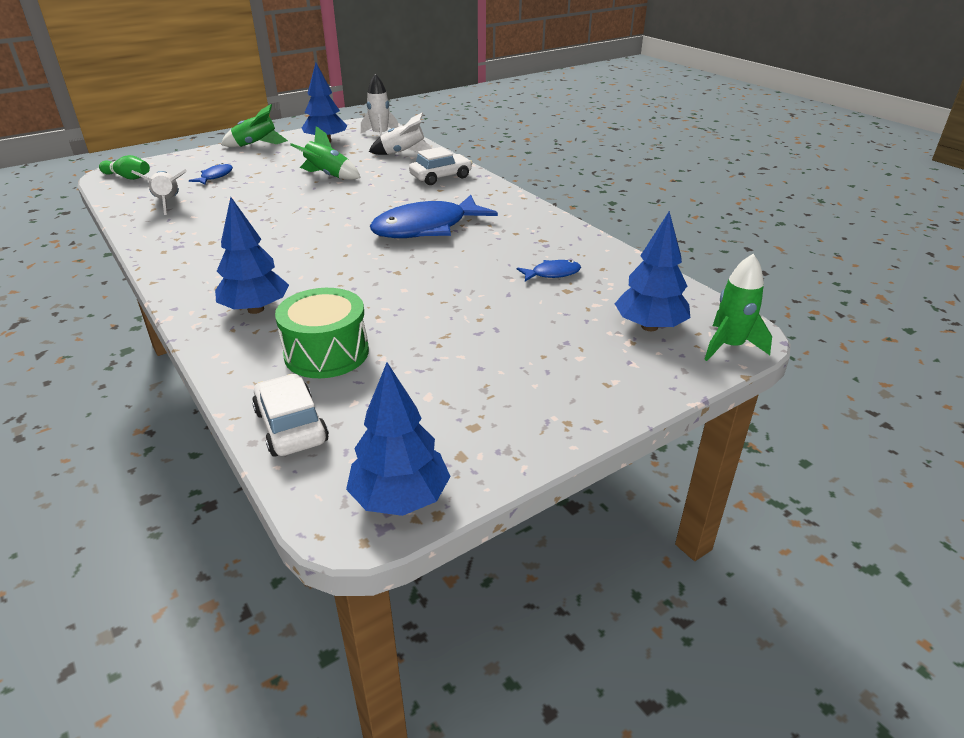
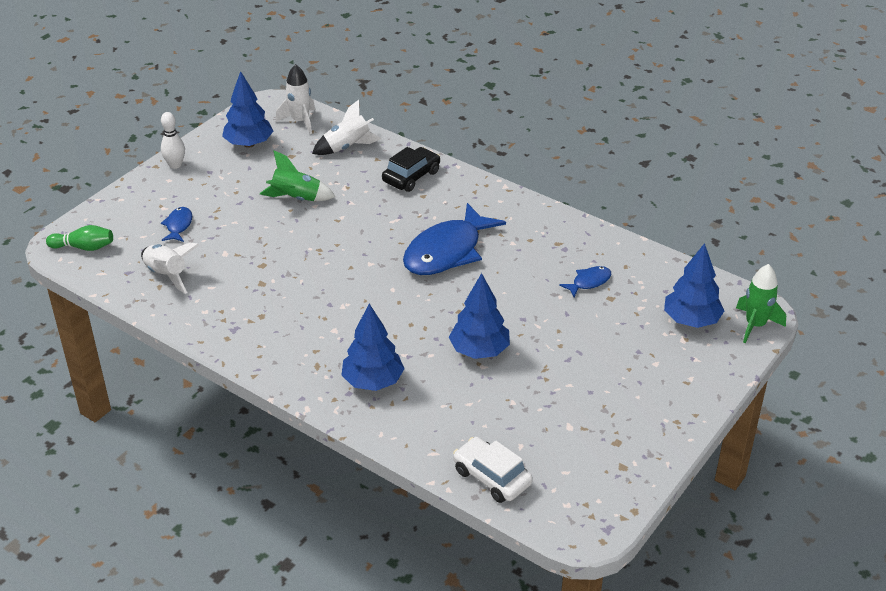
camera: 20 degrees left, 5 degrees up
(256, 145) = (175, 165): green rocket -> white bowling pin
(326, 353) = (466, 409): green drum -> none
(400, 498) = (604, 507): blue tree -> blue tree (479, 351)
(441, 177) = (411, 176): white car -> black car

